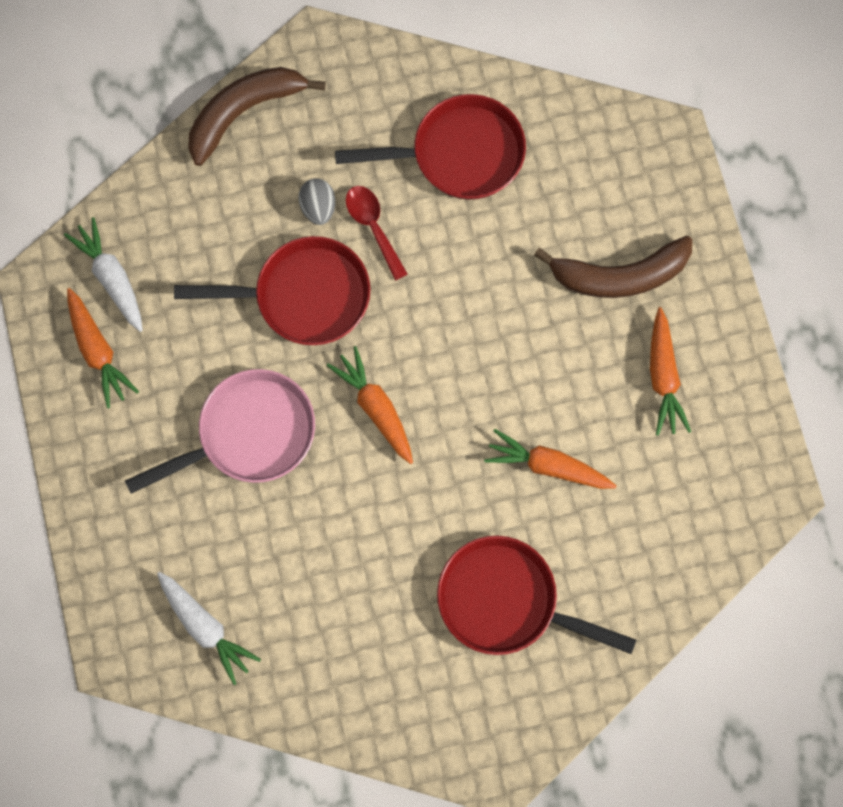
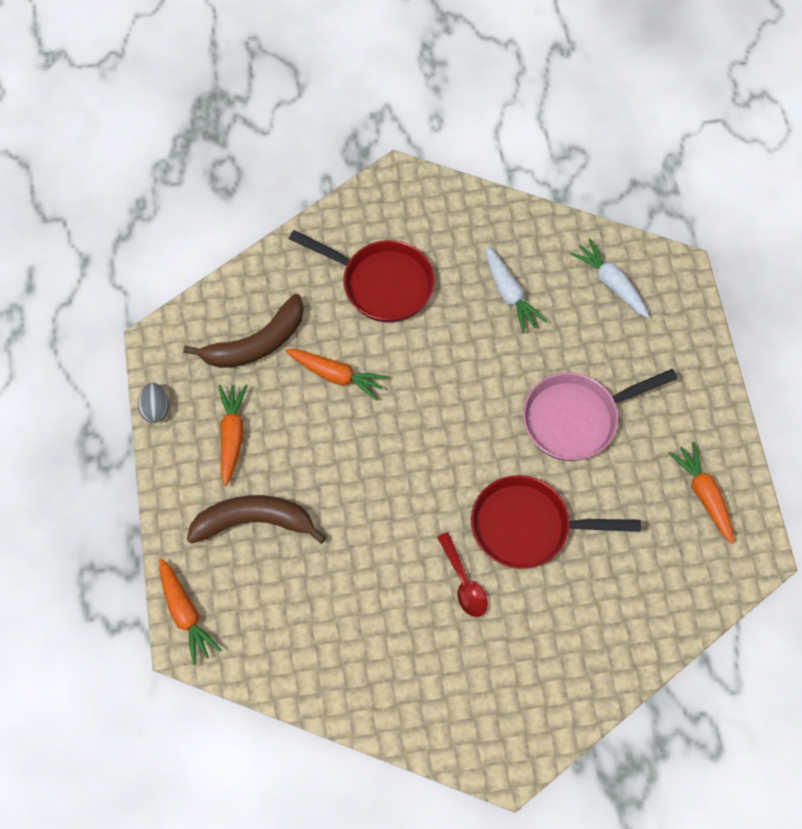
camera: 175 degrees left, 10 degrees down
(112, 278) = (695, 556): white carrot -> white carrot (509, 294)
(244, 112) = (577, 702): brown banana -> brown banana (256, 343)
(318, 207) = (512, 604): grey egg -> grey egg (155, 409)
(376, 408) = (471, 430): orange carrot -> orange carrot (185, 614)
(459, 154) = (380, 644): red pan -> none

